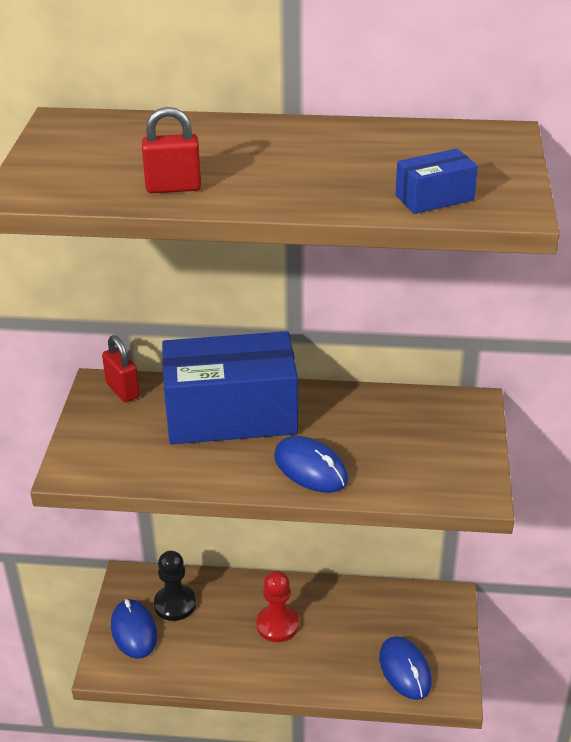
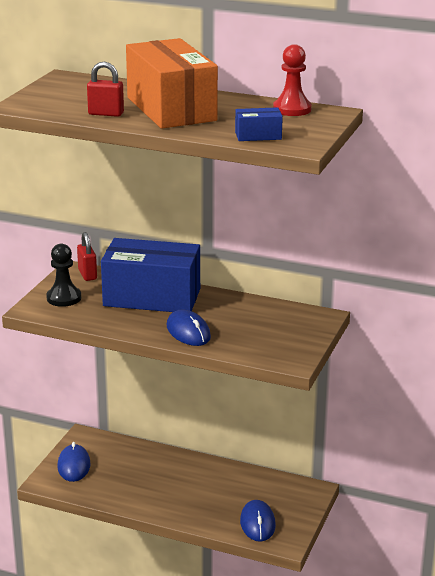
camera: 15 degrees right, 10 degrees down
(175, 604) = (109, 456): black pawn -> black pawn (64, 298)
(267, 163) = (171, 109): none -> orange box
(277, 625) = (177, 481): red pawn -> red pawn (292, 109)

